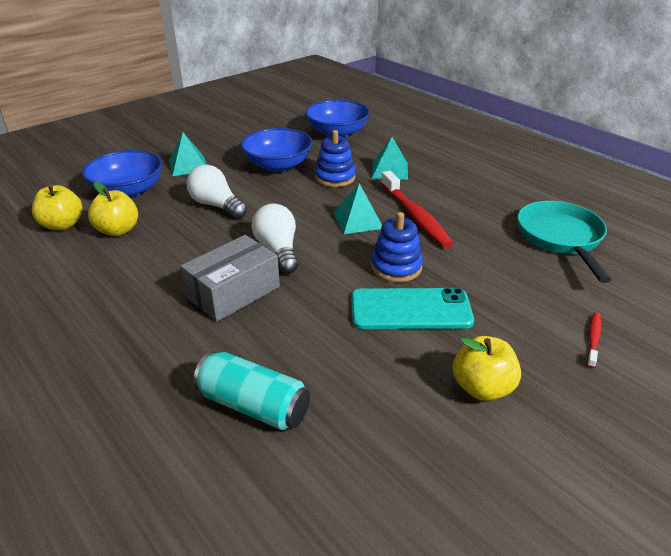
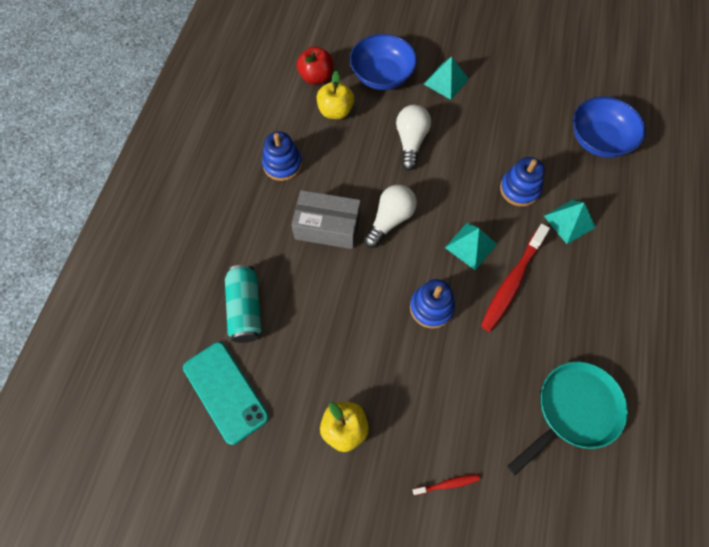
camera: 55 degrees right, 30 degrees up
(62, 225) = (316, 77): yellow apple -> red apple
(118, 290) = (282, 164): none -> blue stacking toy
(278, 165) = (501, 137): blue bowl -> none
(410, 310) = (390, 344): turquoise phone -> turquoise phone (225, 392)

